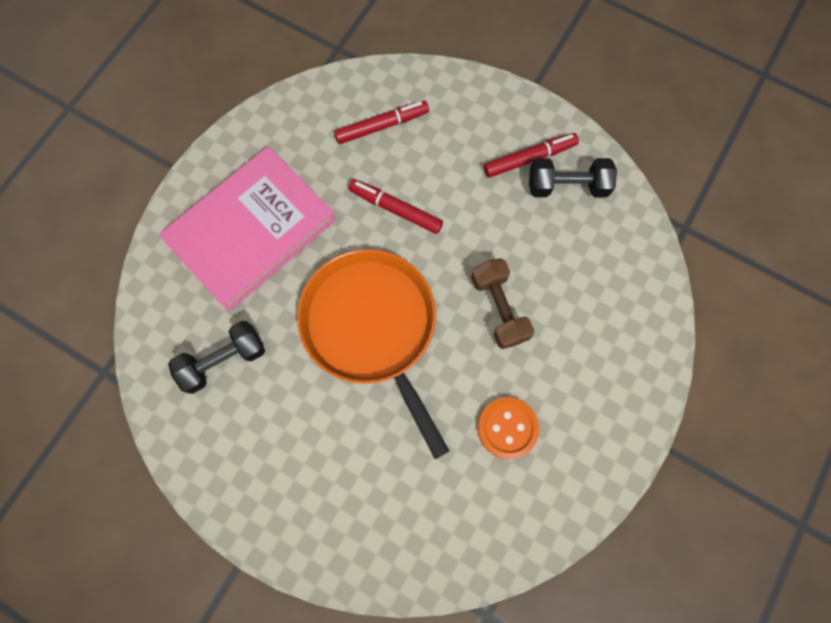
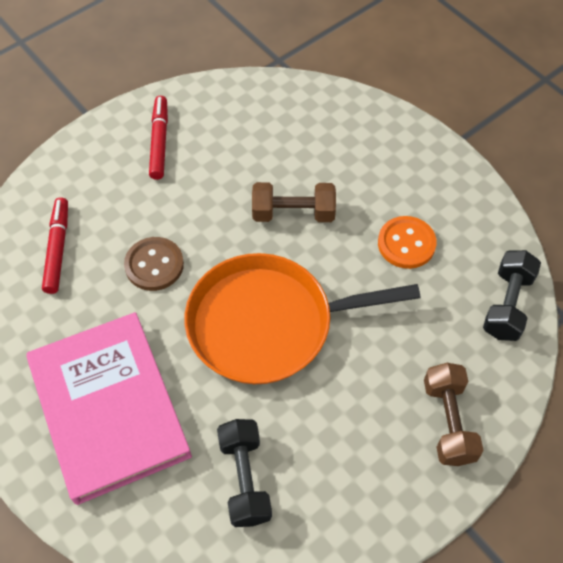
camera: 70 degrees left, 15 degrees down
(329, 522) = (448, 421): none -> brown dumbbell
(395, 209) = (154, 265): red marker -> brown button
(567, 186) = (201, 123): black dumbbell -> black dumbbell (507, 304)

